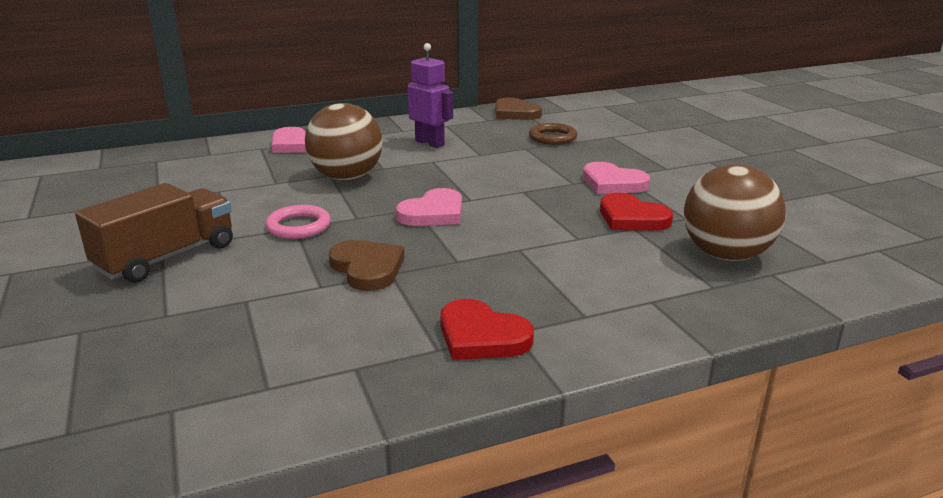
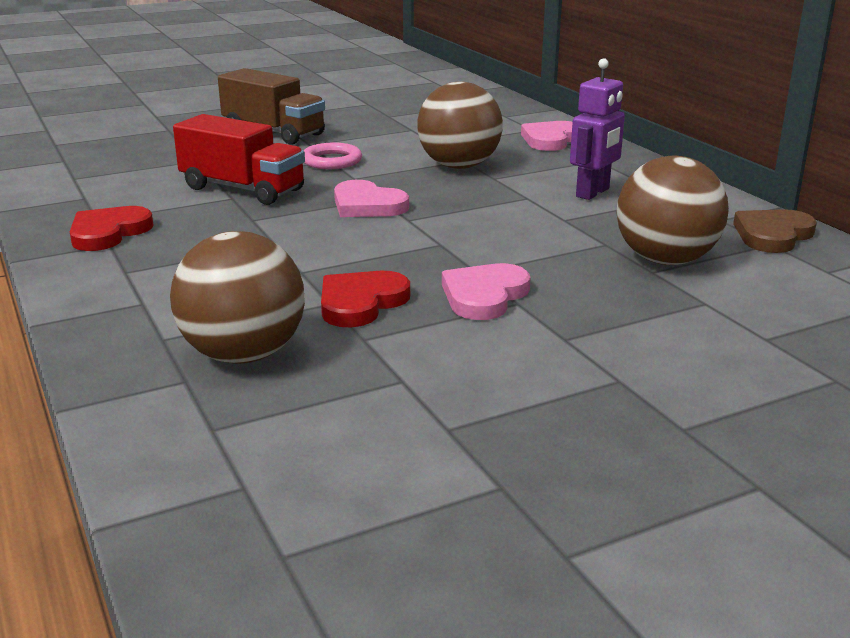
camera: 85 degrees right, 0 degrees up
(367, 268) = (242, 189): brown heart -> red truck
(552, 137) = (665, 260): brown ring -> brown ball

